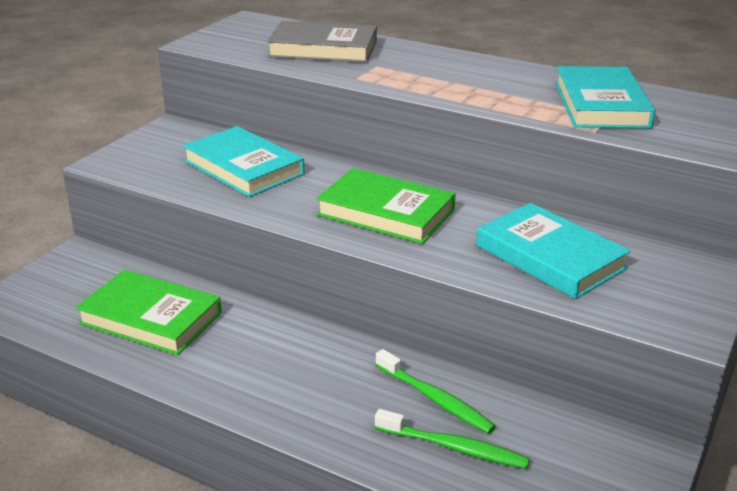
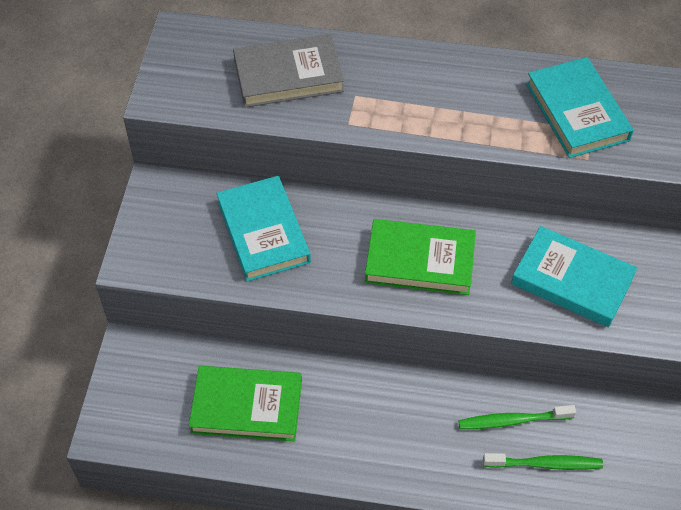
camera: 20 degrees left, 25 degrees up
(243, 167) = (263, 232): turquoise book -> turquoise book turned 45 degrees clockwise
(435, 399) = (512, 421): green toothbrush -> green toothbrush turned 150 degrees clockwise

